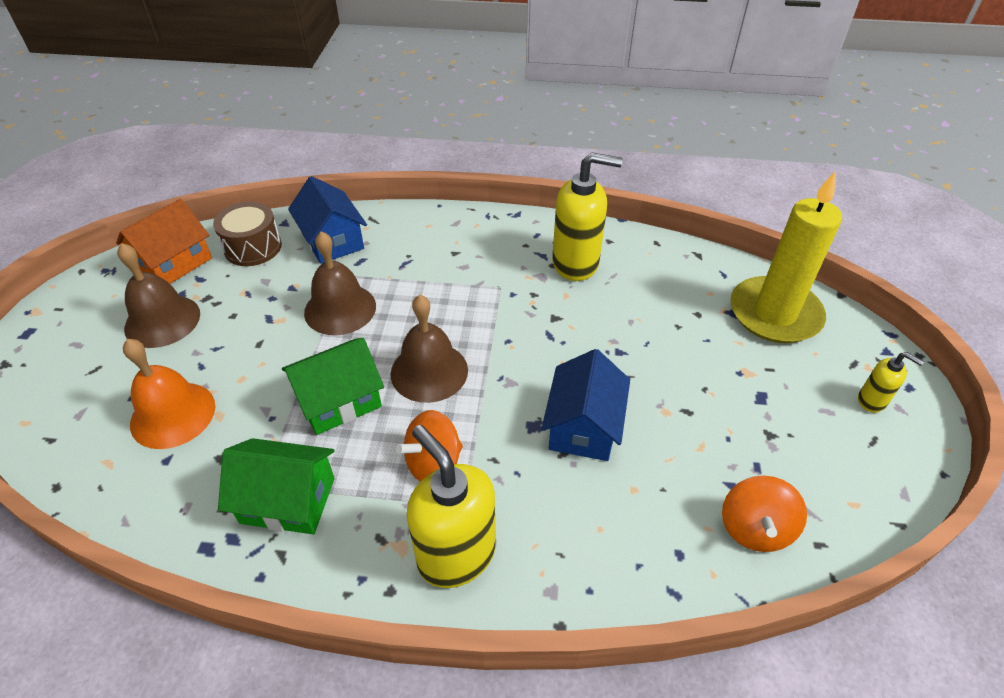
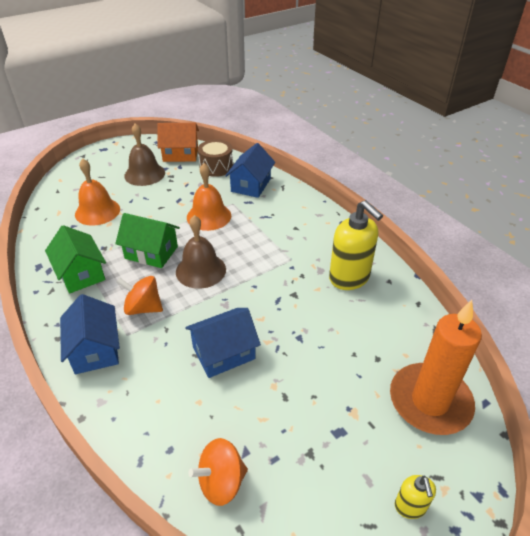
camera: 50 degrees right, 5 degrees down
(340, 309) = (209, 216): brown bell -> orange bell
(456, 554) = (95, 349): yellow soap dispenser -> blue house
(774, 314) = (430, 401): yellow candle -> orange candle

